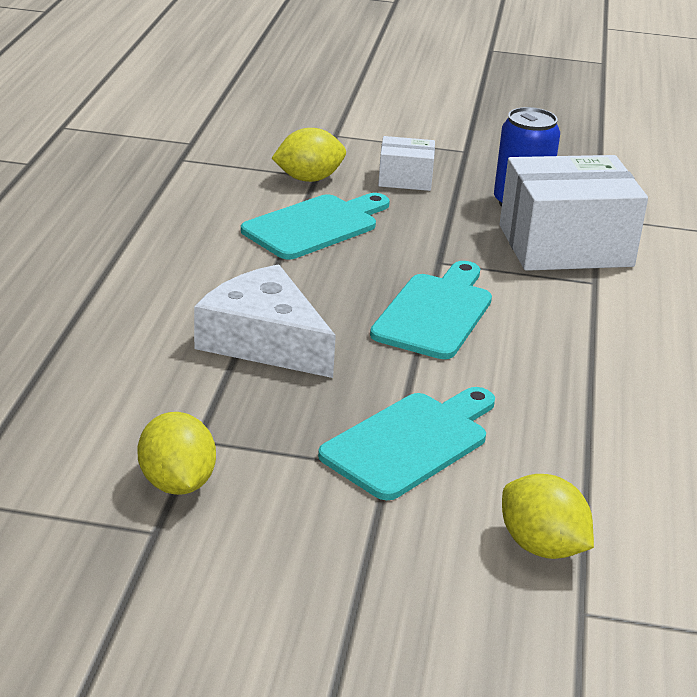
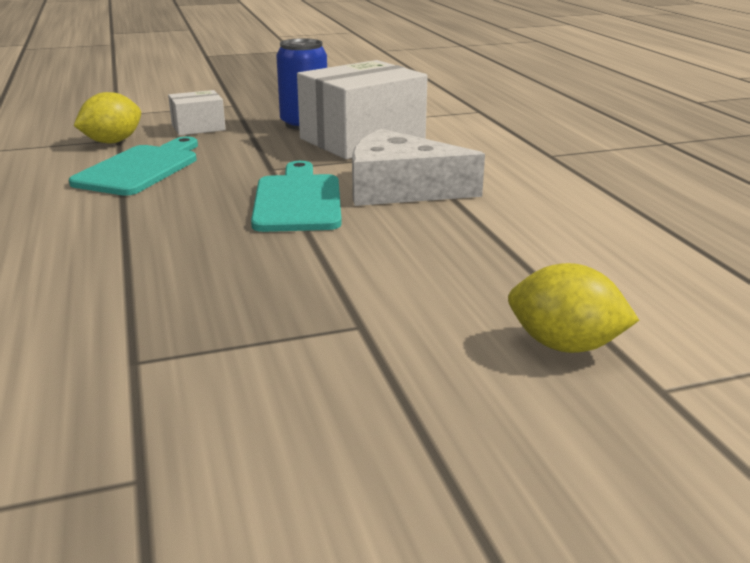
camera: 25 degrees left, 5 degrees down
(177, 483) = (135, 414): yellow lemon -> none
(264, 341) = (150, 257): white cheese -> white cheese (400, 189)
(410, 442) = (362, 298): turquoise cutting board -> none

